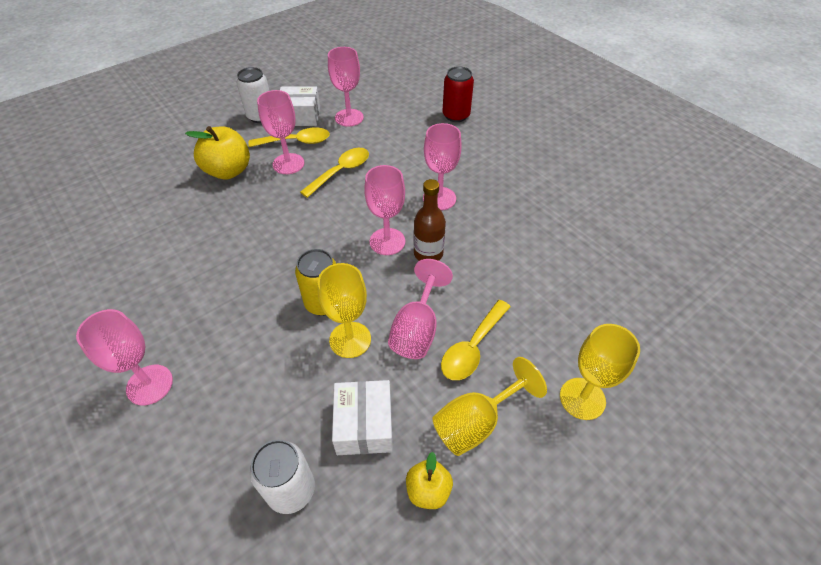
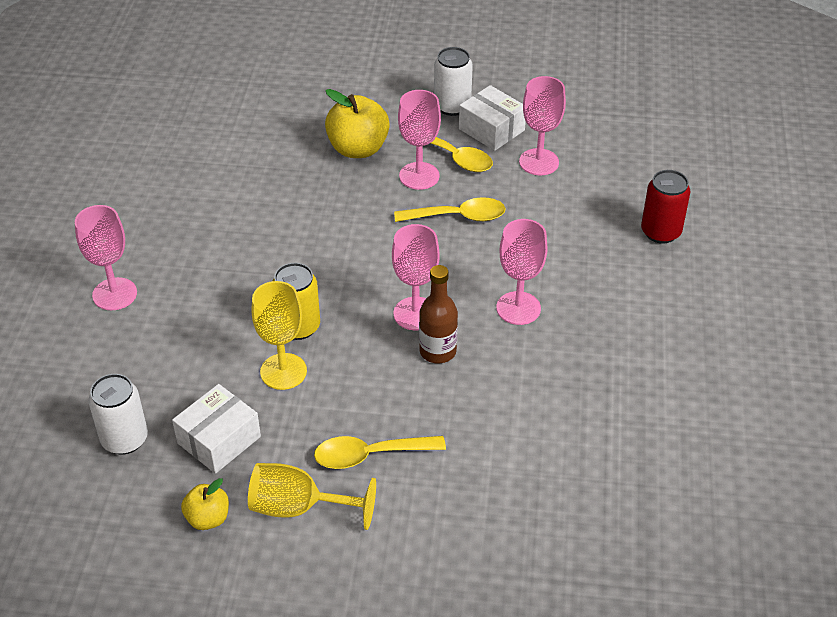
camera: 45 degrees right, 5 degrees down
(417, 329) = (344, 405): pink goblet -> none
(582, 398) = (405, 565): yellow goblet -> none

